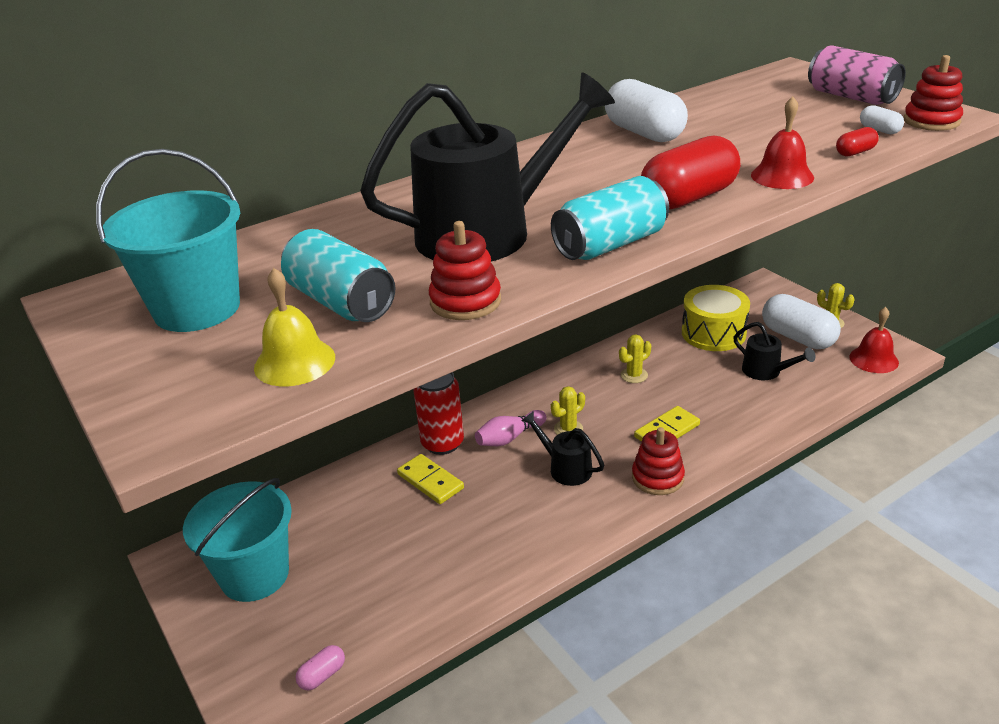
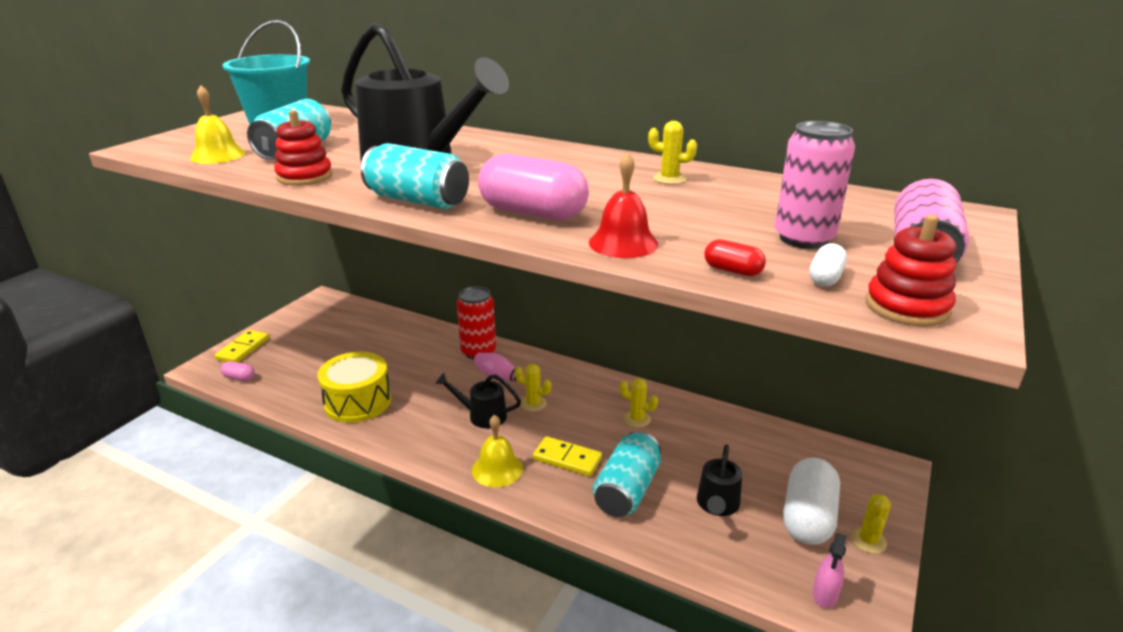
camera: 60 degrees right, 5 degrees down
(254, 575) = (317, 327): turquoise bucket -> none
(430, 481) = (433, 360): yellow domino -> yellow domino (243, 349)
(565, 468) = (482, 415): black watering can -> black watering can turned 90 degrees counterclockwise
(644, 133) = (669, 179): white capsule -> yellow cactus
(657, 478) = (497, 469): red stacking toy -> yellow bell
(688, 198) = (533, 213): red capsule -> pink capsule
(713, 333) = (754, 452): yellow drum -> yellow drum (358, 402)
(726, 410) = (627, 490): none -> turquoise can
(809, 120) = (803, 239): none -> pink can
(873, 359) = (825, 595): red bell -> pink spray bottle

